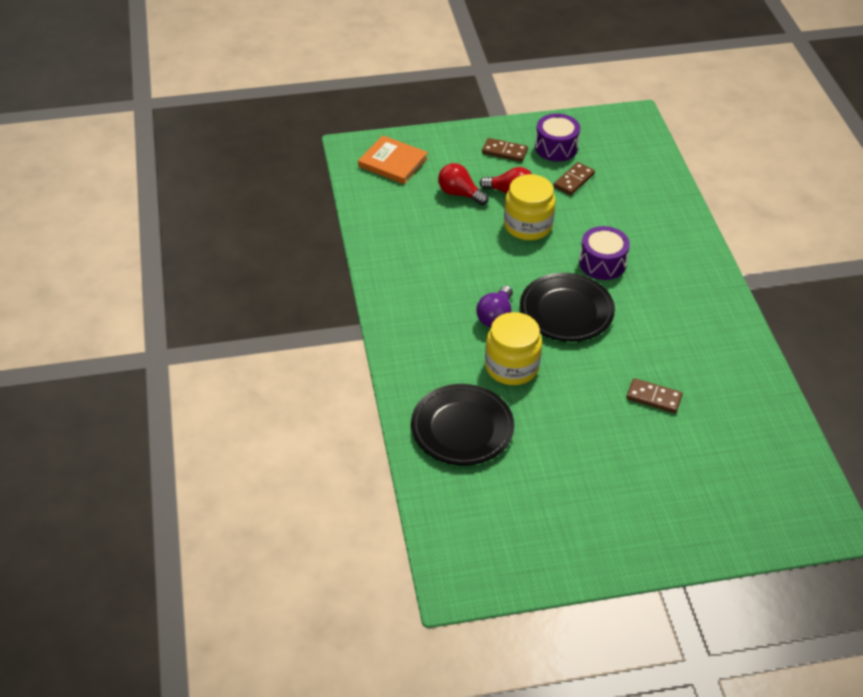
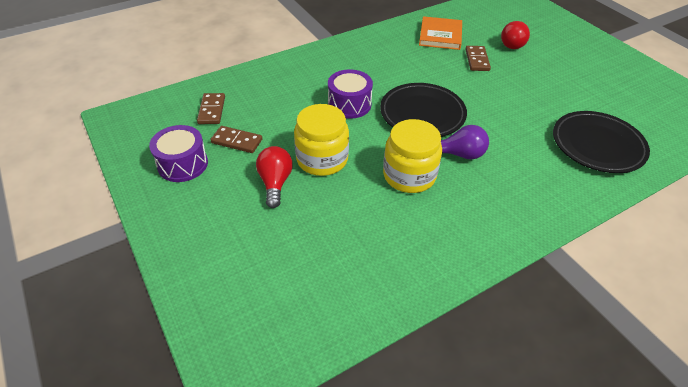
camera: 110 degrees left, 0 degrees up
(393, 162) = (254, 314): orange book -> orange book (440, 35)
(459, 194) = (293, 225): red light bulb -> red light bulb (511, 43)
(504, 151) = (200, 204): brown domino -> brown domino (211, 110)
(512, 367) = (509, 132): yellow jar -> yellow jar (409, 175)

